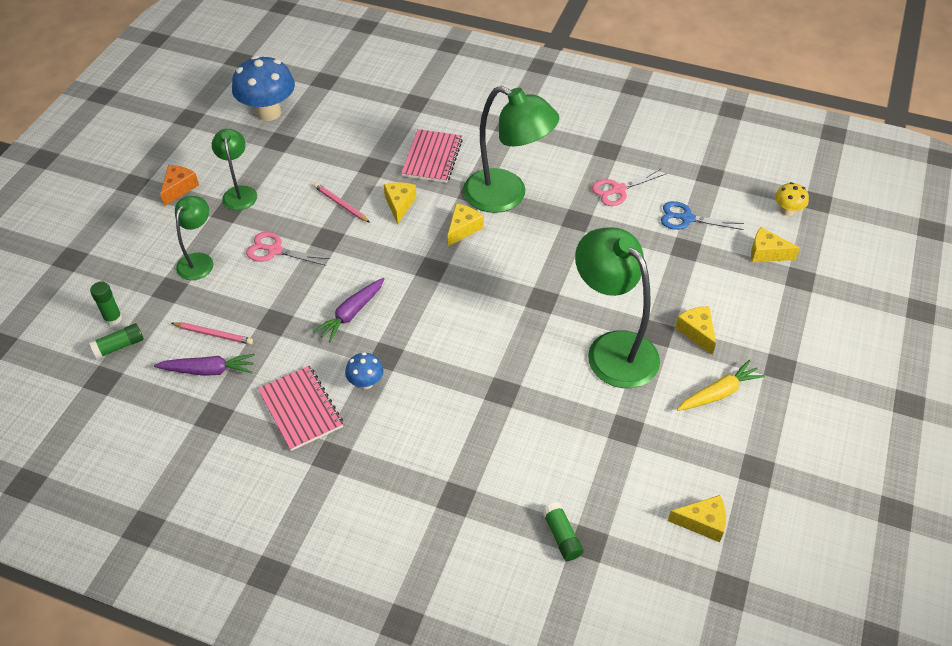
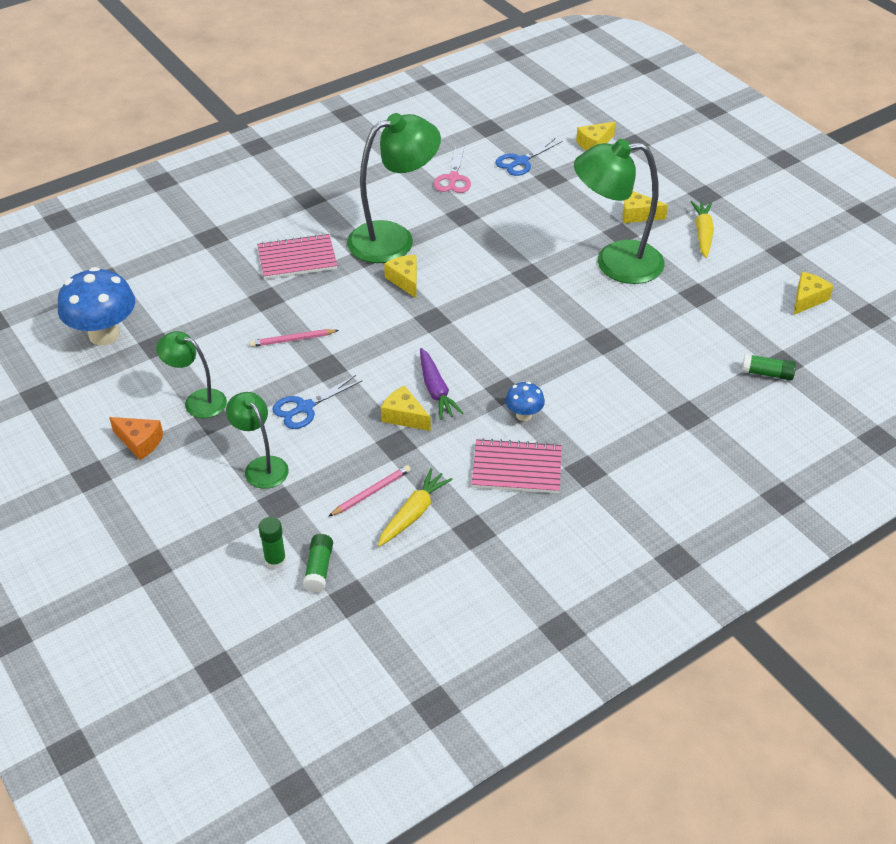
camera: 55 degrees left, 5 degrees down
(179, 188) = (140, 442): orange cheese -> orange cheese turned 150 degrees clockwise
(208, 370) = (413, 513): purple carrot -> yellow carrot
(274, 250) = (305, 408): pink scissors -> blue scissors
(399, 205) = (334, 304): yellow cheese -> yellow cheese (404, 416)
(432, 158) = (297, 259): pink notebook -> pink notebook turned 60 degrees counterclockwise
(787, 211) = (563, 113): yellow mushroom -> none

